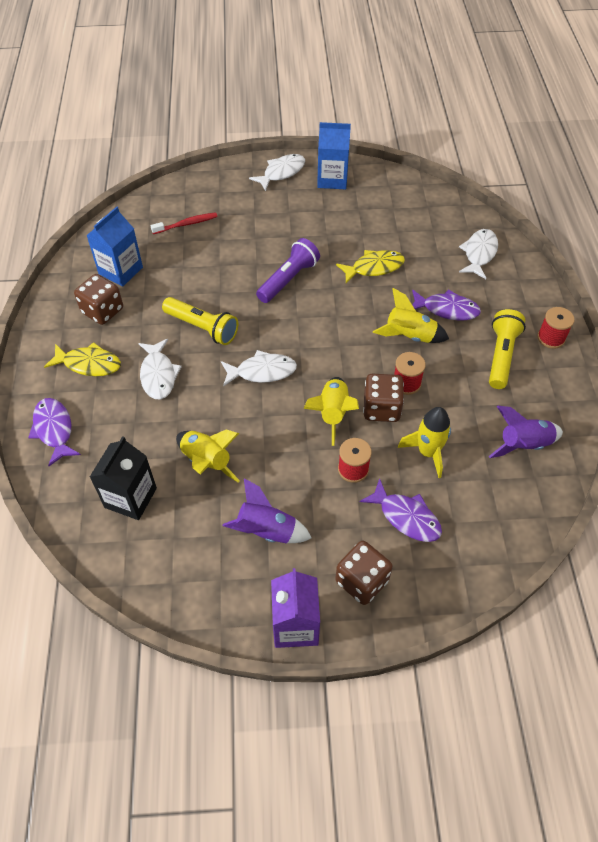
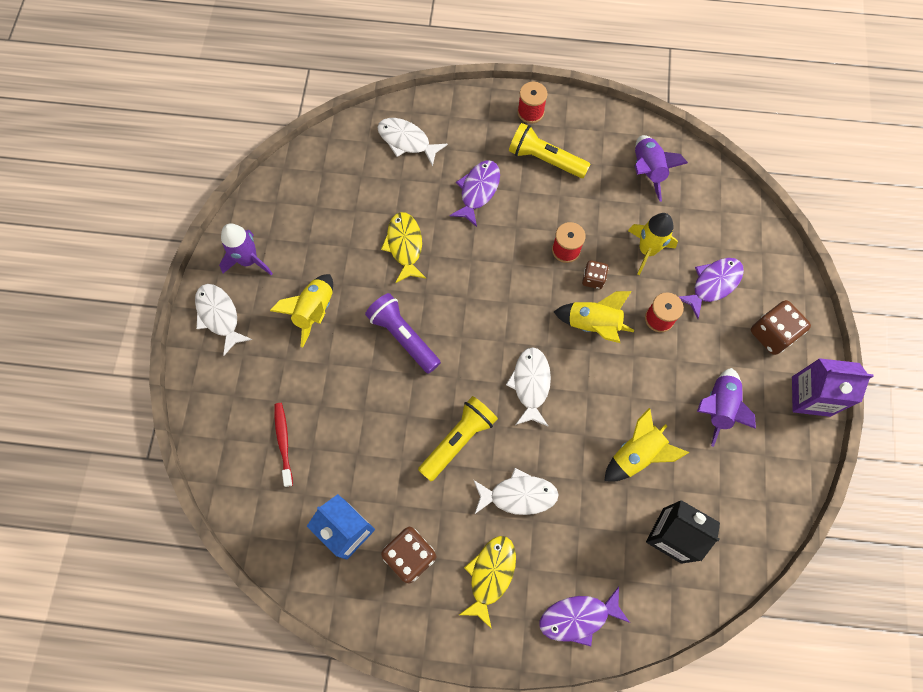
camera: 80 degrees left, 15 degrees up
(332, 179) = (249, 260): blue carton -> purple rocket
(381, 408) = (593, 279): brown dice -> brown dice, size x0.59
(409, 336) = (506, 233): yellow rocket -> yellow rocket (314, 311)

